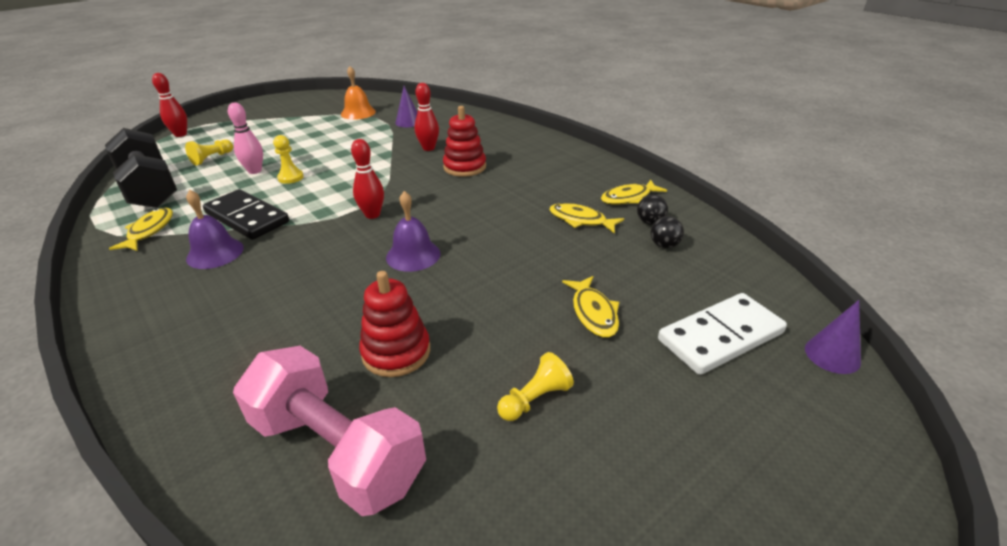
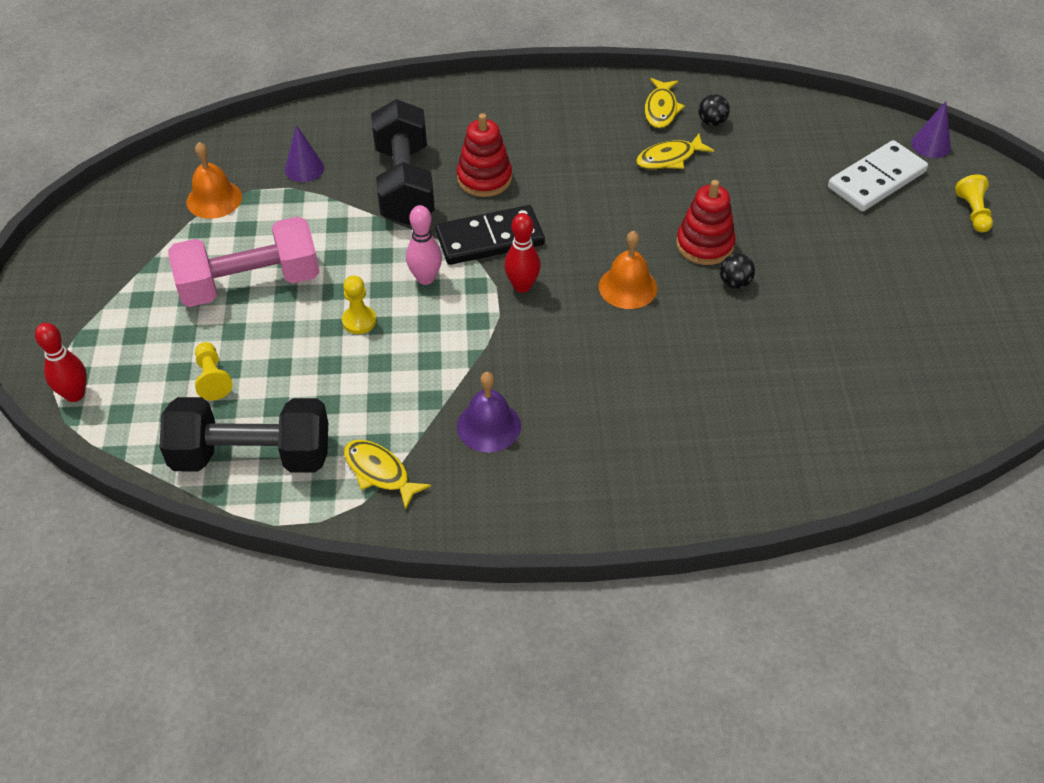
camera: 55 degrees left, 15 degrees up
(247, 218) = (430, 383): black domino -> black domino (490, 239)
(255, 171) = (303, 347): pink bowling pin -> pink bowling pin (425, 278)
(337, 451) = (841, 417): pink dumbbell -> pink dumbbell (250, 284)
(396, 352) = (759, 350): red stacking toy -> red stacking toy (704, 245)
(413, 255) = (628, 287): purple bell -> orange bell
(428, 148) = (404, 184): red bowling pin -> black dumbbell
(535, 399) = (865, 300): yellow pawn -> yellow pawn (973, 212)
(593, 313) = (801, 223): yellow fish -> none
(664, 245) = (751, 136): black ball -> black ball (735, 283)
(720, 336) = (876, 179): white domino -> white domino turned 45 degrees clockwise

